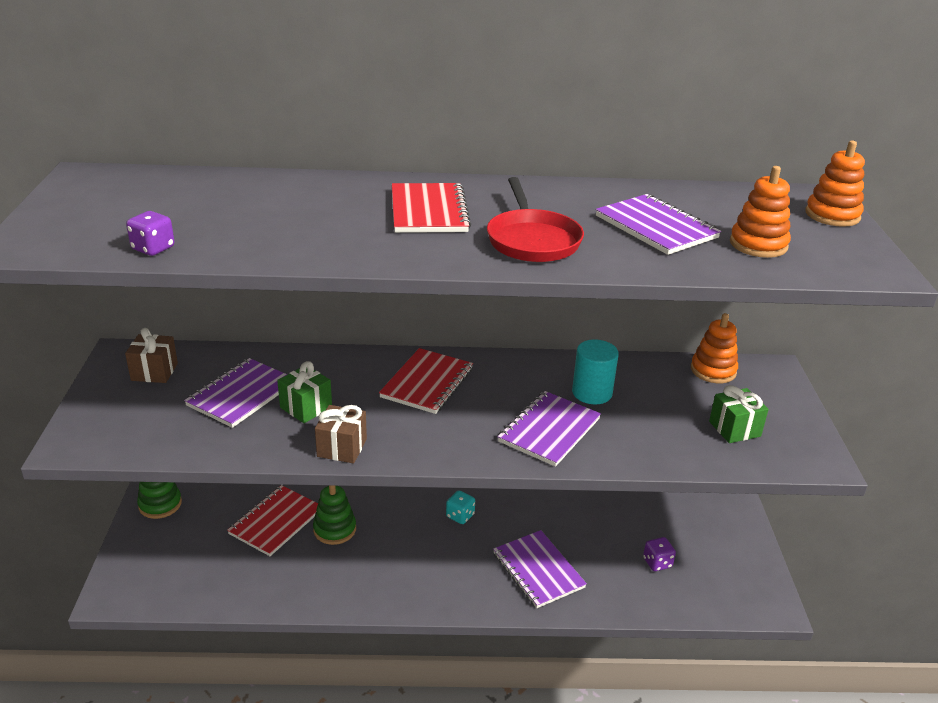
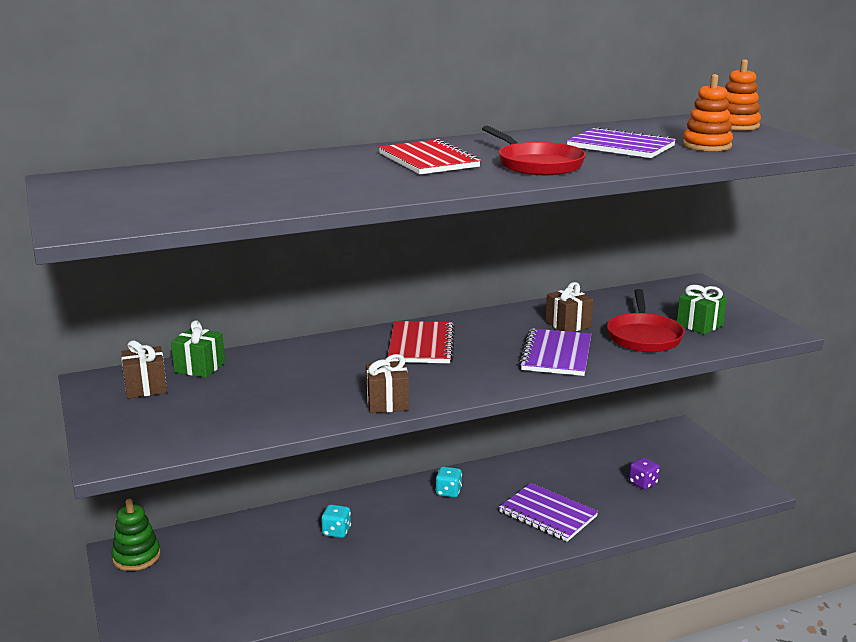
camera: 20 degrees left, 10 degrees down
(153, 248) = (215, 211): purple dice -> none
(241, 395) = (253, 386): purple notebook -> none
(276, 522) = (272, 540): red notebook -> none
(306, 407) = (325, 383): green gift -> green gift (200, 367)
(334, 529) = (336, 532): green stacking toy -> turquoise dice
(592, 393) = (568, 324): turquoise cylinder -> brown gift
(660, 429) = (643, 336): none -> red pan
(713, 370) = (650, 293): orange stacking toy -> none

